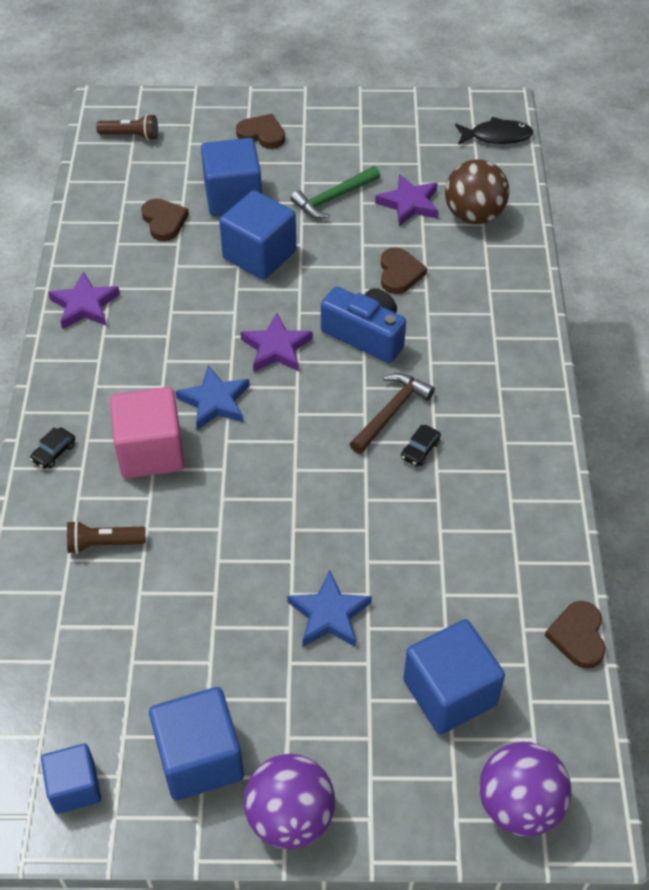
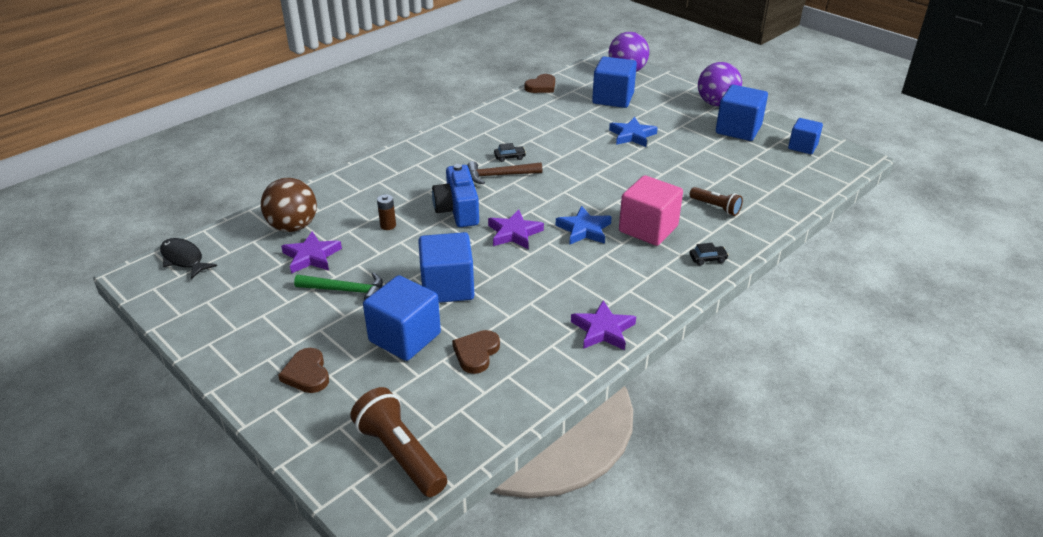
camera: 135 degrees left, 15 degrees down
(131, 136) = (400, 454): brown flashlight -> brown flashlight, size x1.66
(399, 273) = (388, 225): brown heart -> brown battery

